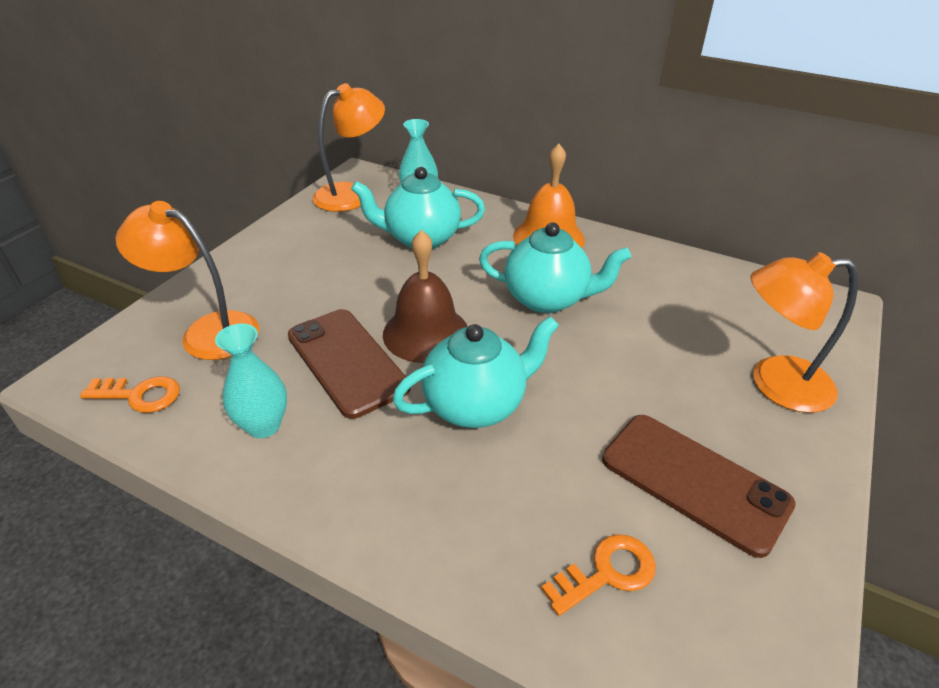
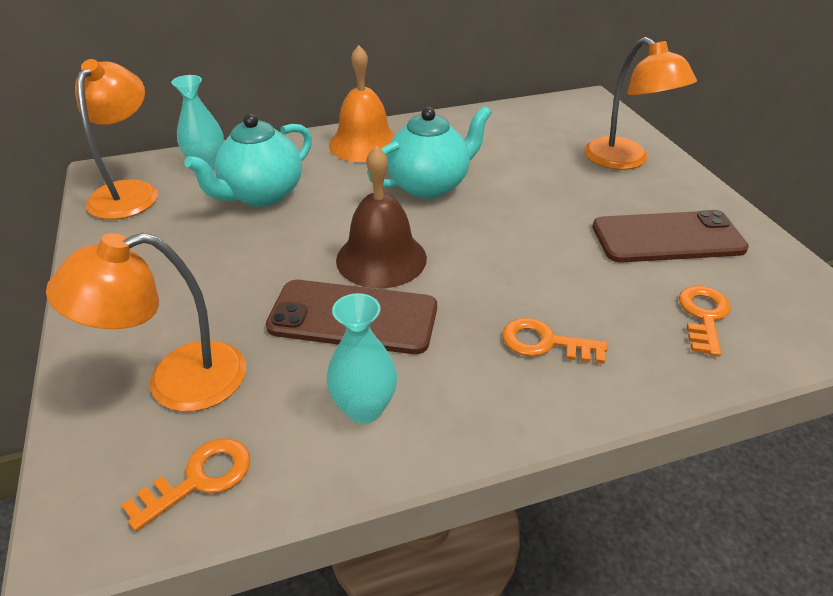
camera: 45 degrees left, 0 degrees up
(437, 480) = (545, 343): none -> orange key
(476, 405) = (493, 281): turquoise teapot -> none
(775, 384) = (625, 160): orange lamp -> orange lamp turned 75 degrees counterclockwise

